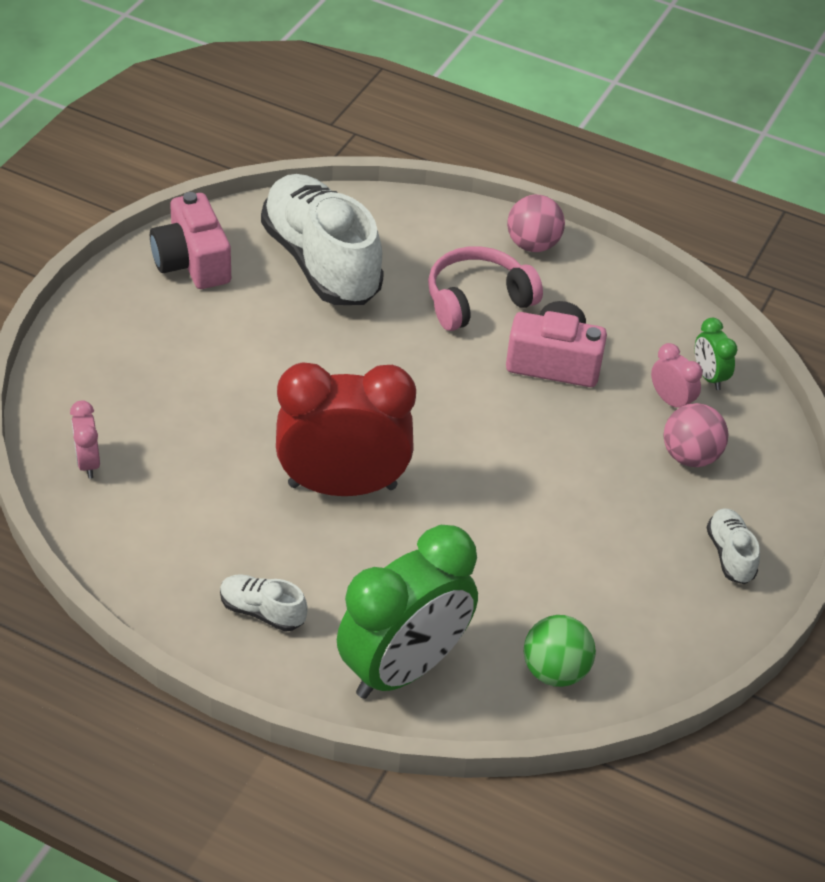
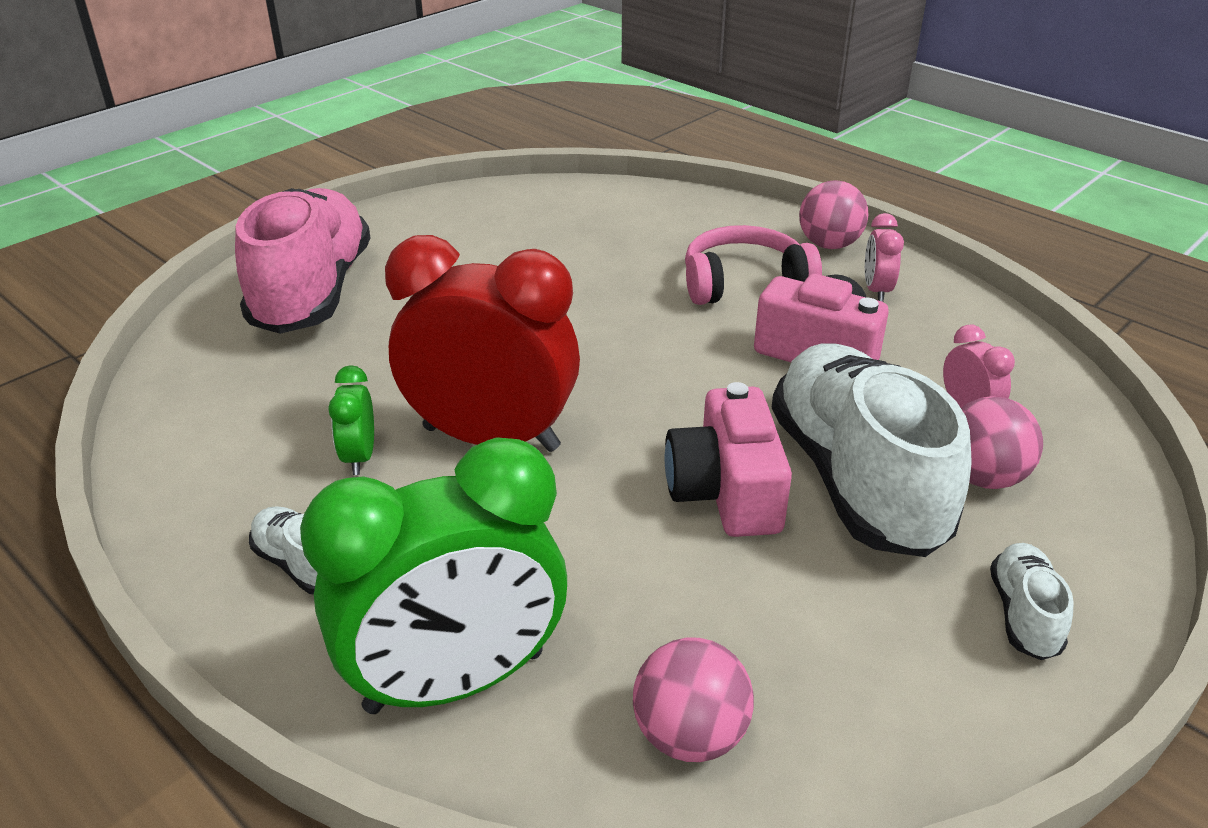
camera: 20 degrees right, 10 degrees down
(88, 463) = (209, 370): pink clock -> pink clock (876, 291)
(124, 368) = (313, 292): none -> pink shoe
(192, 262) = (444, 218): pink camera -> pink camera (725, 492)
(321, 262) = (580, 233): white shoe -> white shoe (856, 479)
(555, 671) = (690, 735): green ball -> pink ball
(709, 376) = (1027, 393): green clock -> green clock (359, 457)

